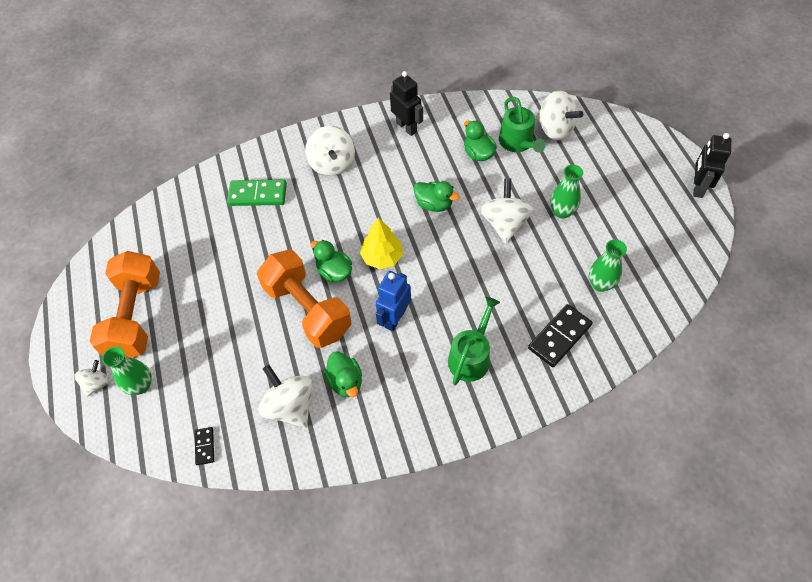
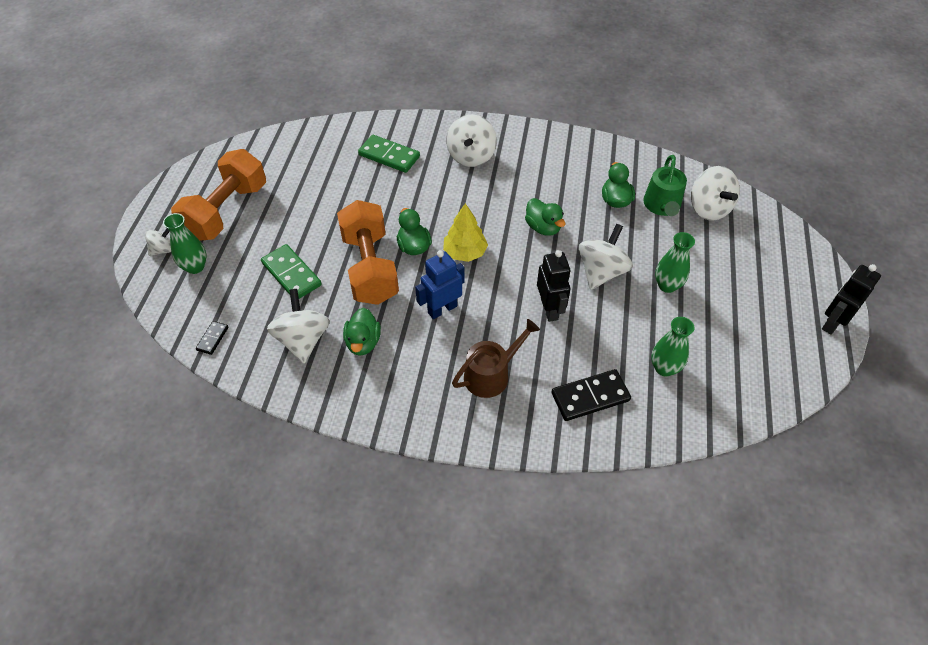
camera: 25 degrees right, 5 degrees down
(239, 349) = (291, 274): none -> green domino
(406, 127) = (560, 151): black robot -> black robot (549, 309)
(471, 357) = (491, 374): green watering can -> brown watering can

